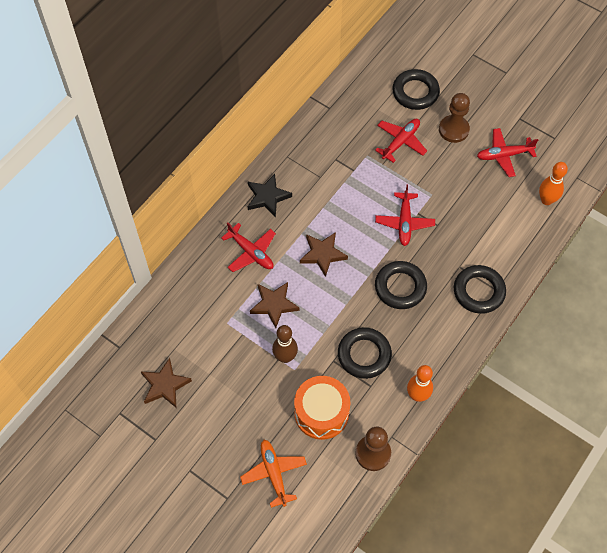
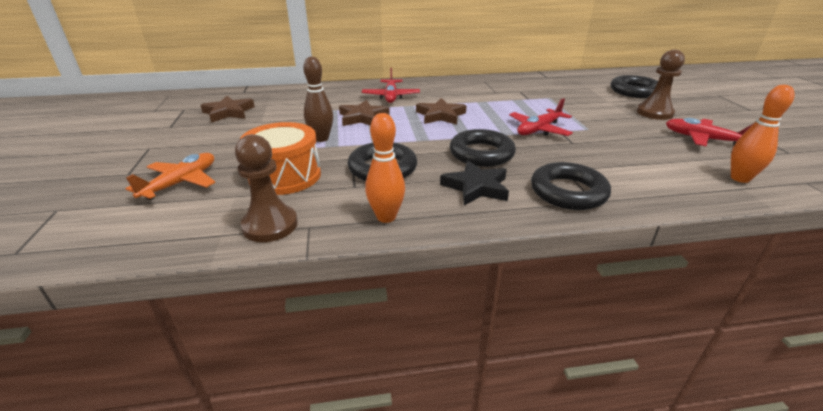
camera: 45 degrees right, 30 degrees down
(267, 197) = (442, 86): black star -> black star (476, 187)
(401, 142) = (590, 102): red plane -> none

